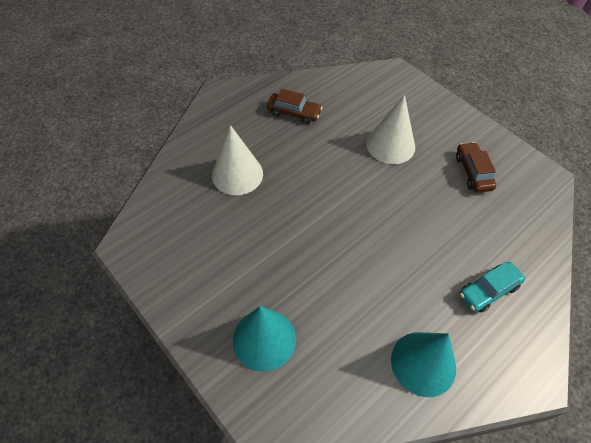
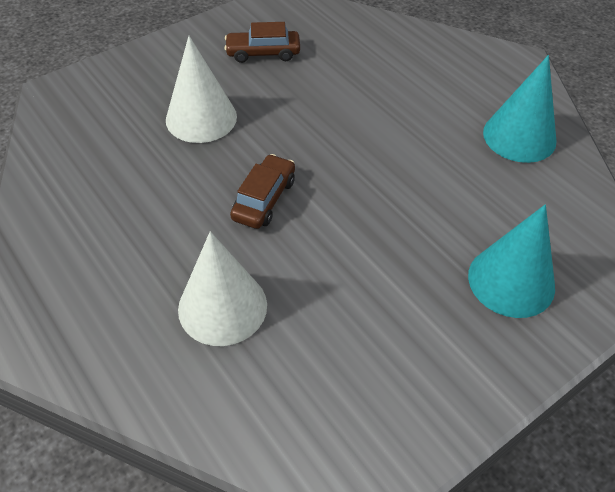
camera: 85 degrees left, 5 degrees down
(294, 113) = (102, 221): brown car -> brown car (264, 199)
(488, 290) = (428, 73): turquoise car -> none

